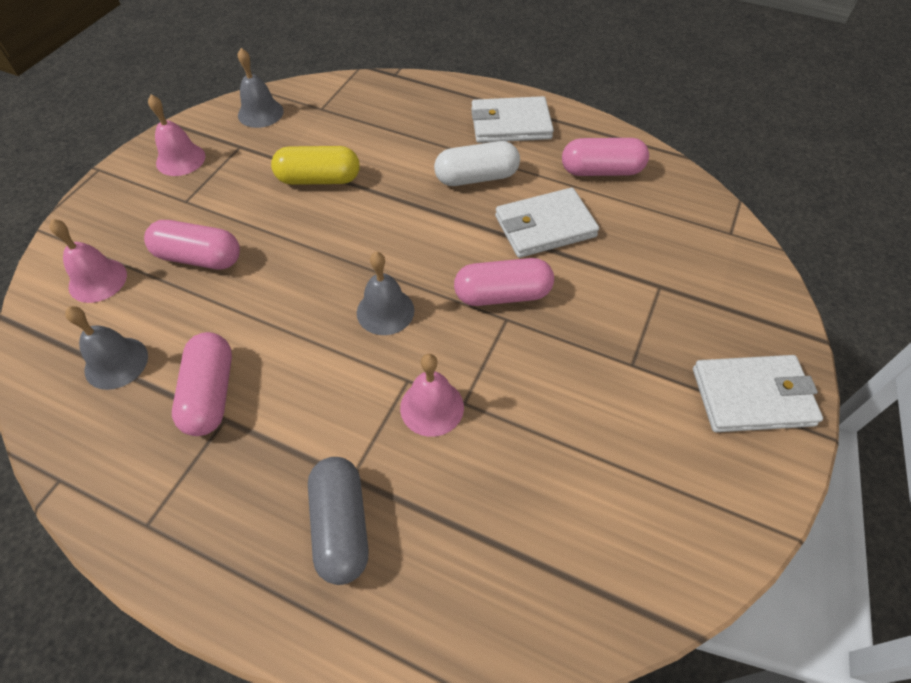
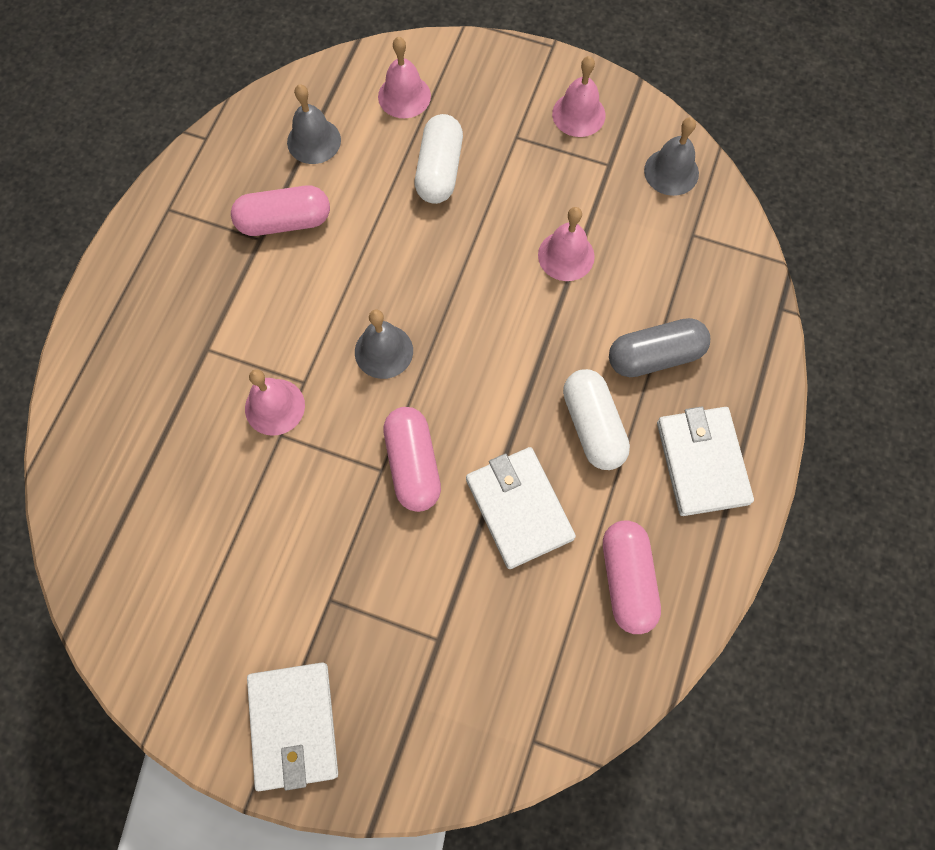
camera: 85 degrees right, 15 degrees up
(199, 258) = (439, 170): pink capsule -> white capsule
(319, 179) = (566, 255): yellow capsule -> pink bell
(341, 526) = (164, 348): grey capsule -> grey capsule (655, 356)

